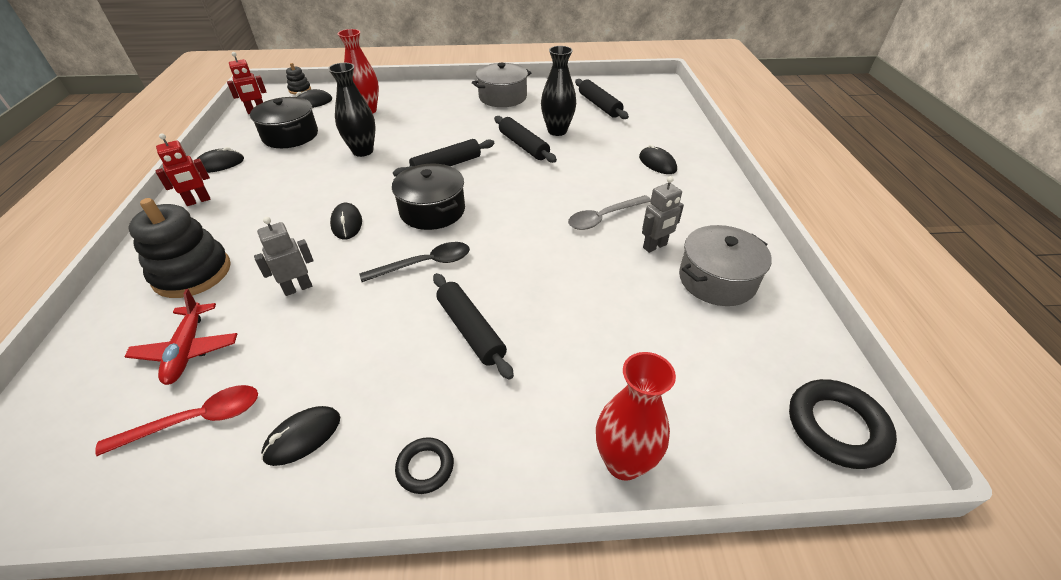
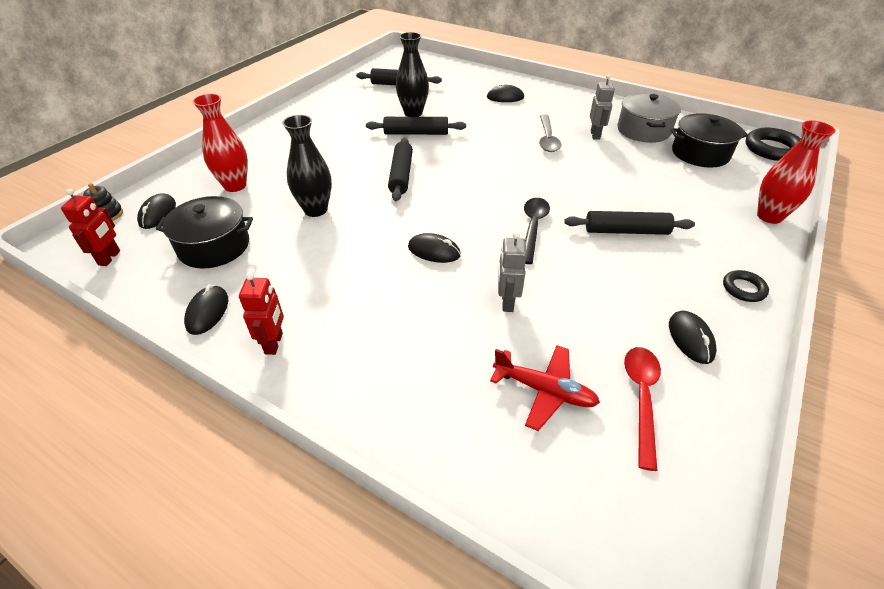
camera: 55 degrees left, 0 degrees up
(192, 273) = (419, 369): black stacking toy -> none
(432, 210) = (462, 202): black pot -> black pot (700, 153)
(502, 97) = (322, 114): grey pot -> none

